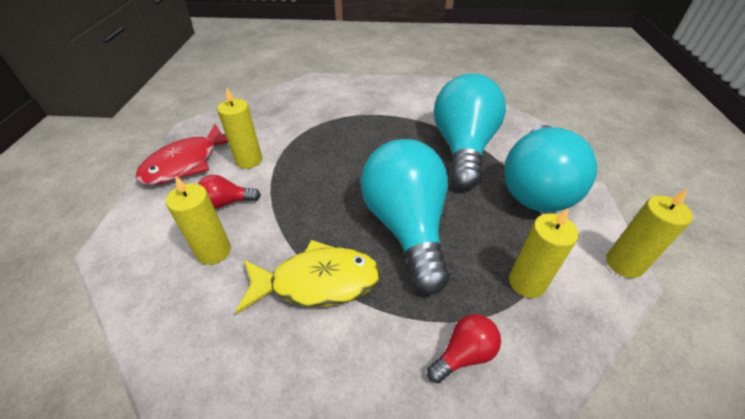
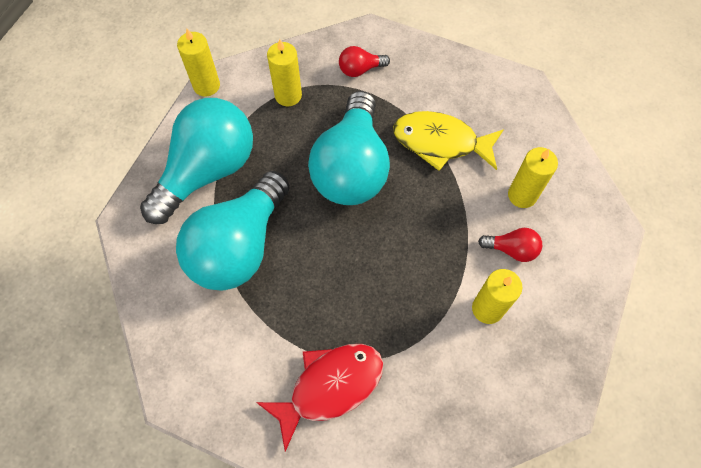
camera: 160 degrees left, 20 degrees up
(186, 163) = (560, 328): red fish -> red fish (330, 387)

